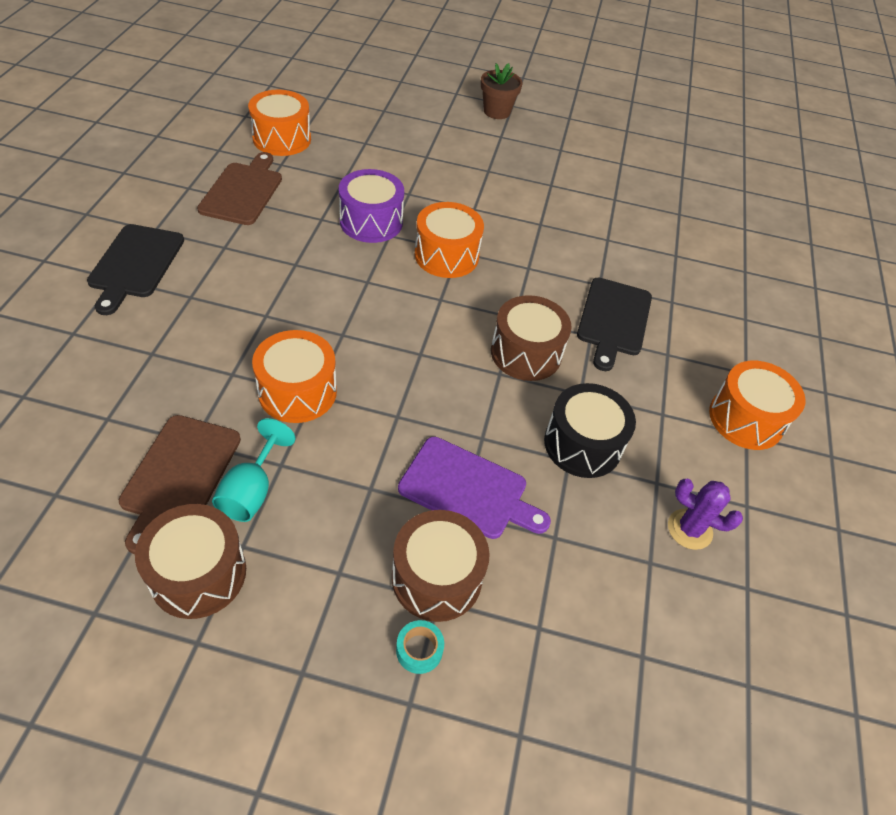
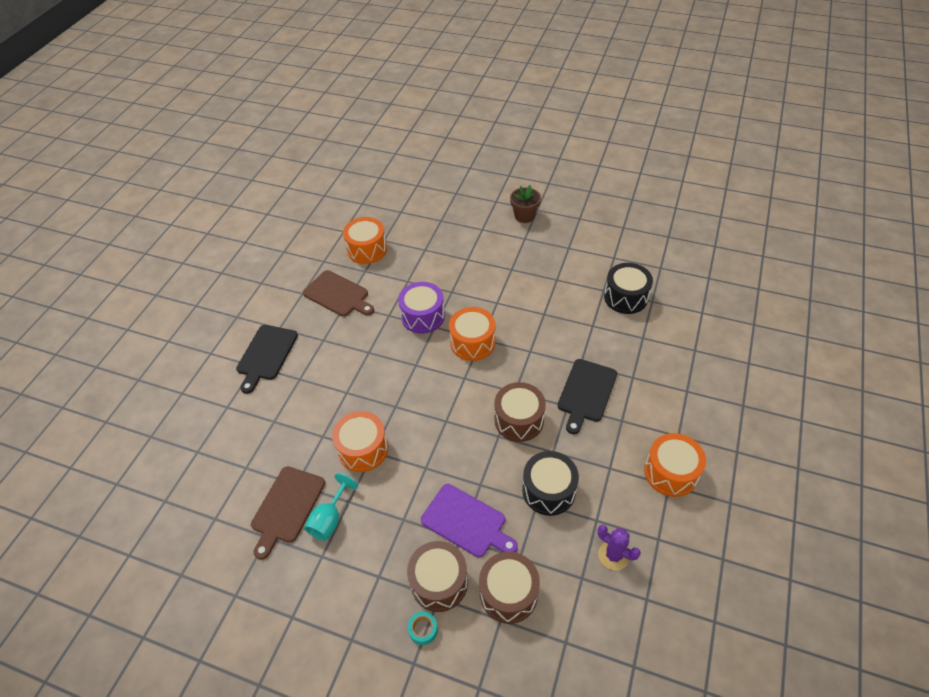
camera: 15 degrees right, 0 degrees up
(198, 574) = (295, 573): brown drum -> brown drum (508, 593)
(243, 191) = (338, 295): brown cutting board -> brown cutting board turned 105 degrees clockwise
(645, 208) = (625, 297): none -> black drum

